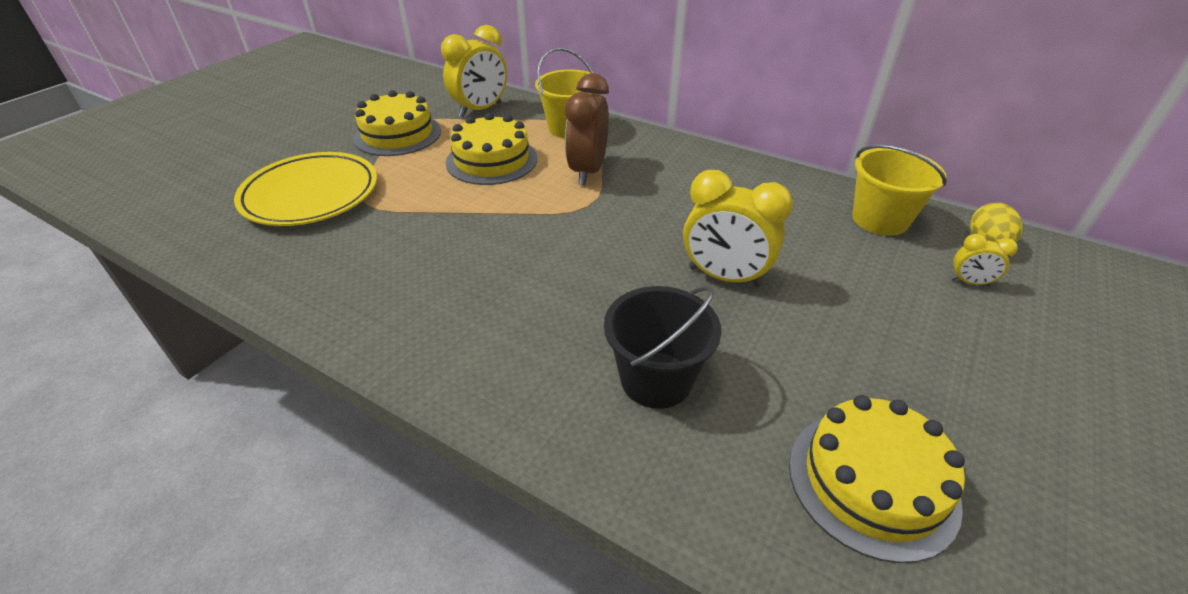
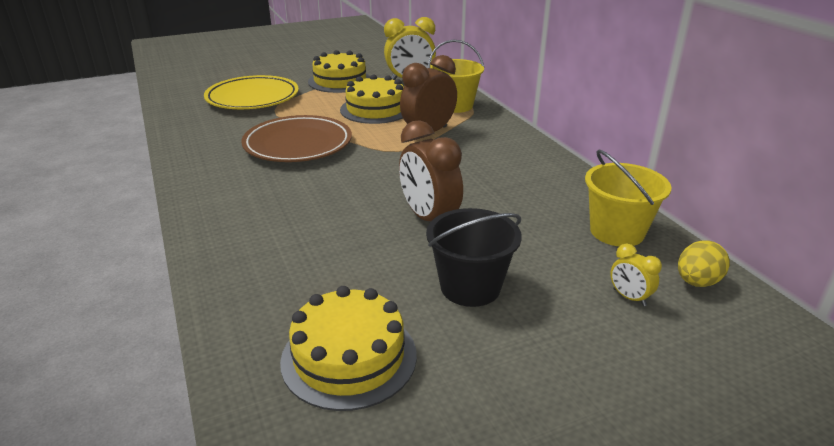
camera: 35 degrees right, 10 degrees down
(463, 241) = (298, 144): none -> brown plate
(656, 379) = (301, 249): black bucket -> black bucket (470, 287)
(724, 277) = (429, 219): yellow clock -> brown clock

